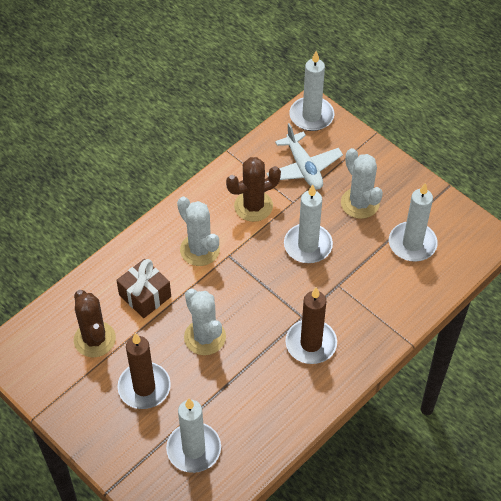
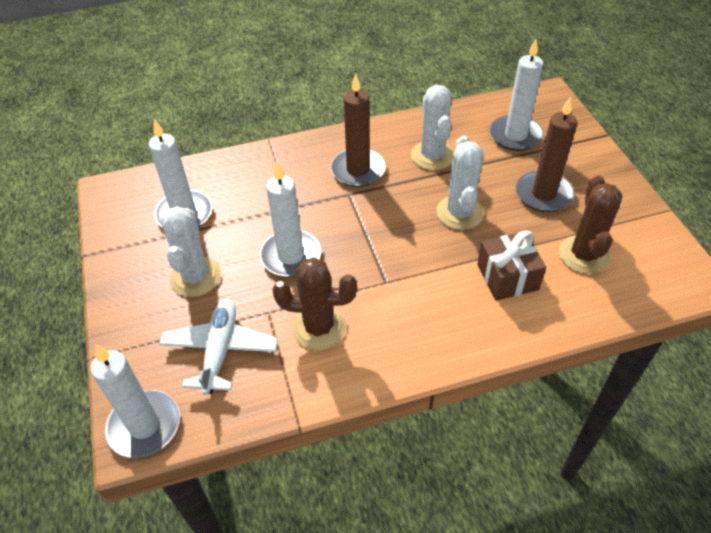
camera: 150 degrees left, 5 degrees down
(200, 250) = (416, 302): white cactus -> white cactus (432, 155)

